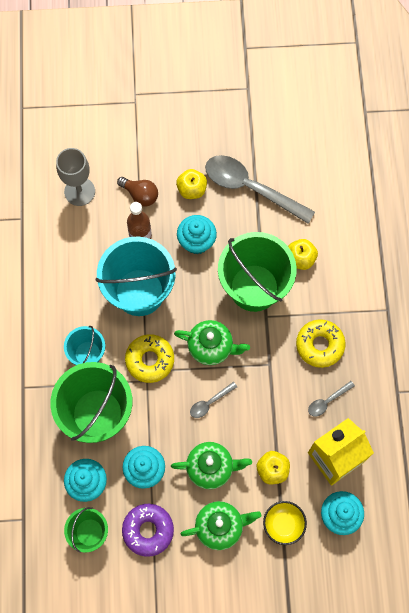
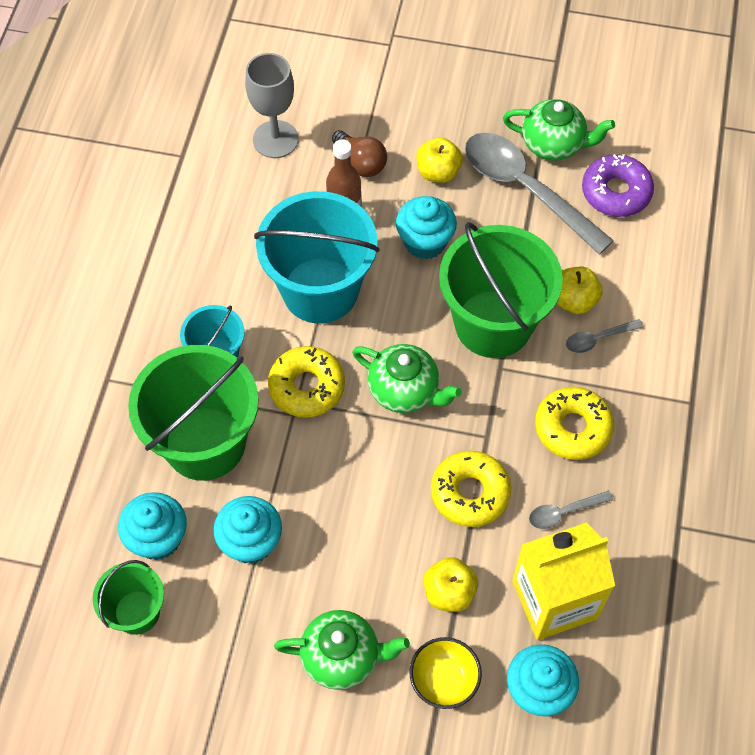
camera: 15 degrees right, 10 degrees down
(148, 530) = (228, 633): purple donut -> purple donut (616, 192)
(210, 402) = (379, 469): grey spoon -> grey spoon (598, 339)
(210, 467) = (353, 564): green teapot -> green teapot (553, 144)
(268, 403) = (470, 493): none -> yellow donut

